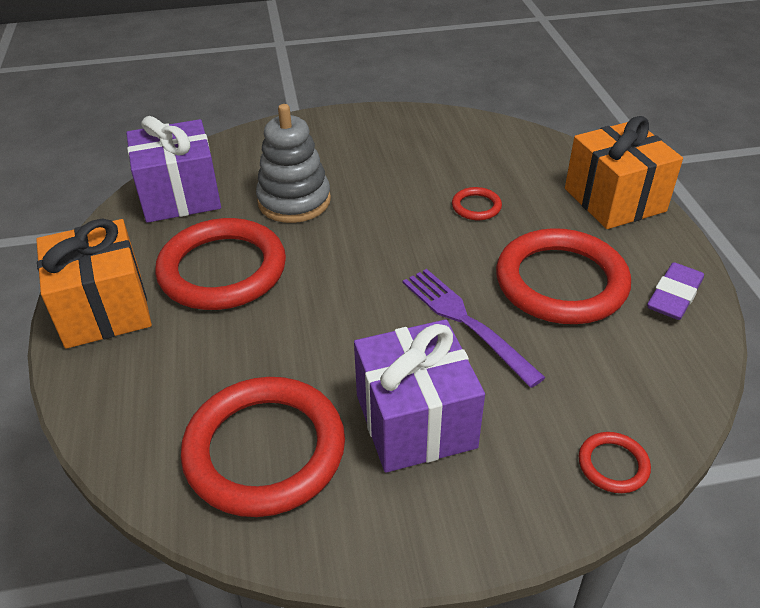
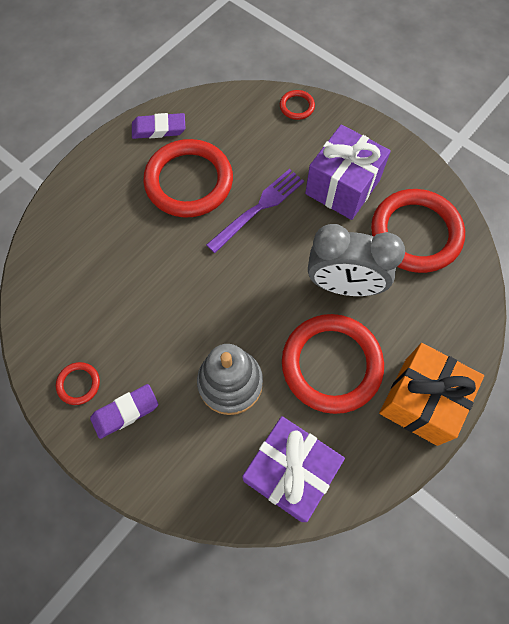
camera: 130 degrees left, 25 degrees up
(285, 331) = (344, 285): none -> grey clock
(345, 141) = (125, 412): none -> purple eraser
(464, 321) = (259, 207): purple fork -> purple fork turned 150 degrees counterclockwise
(476, 206) = (147, 264): red ring -> red ring (78, 384)
(614, 200) = (80, 194): orange gift -> none

